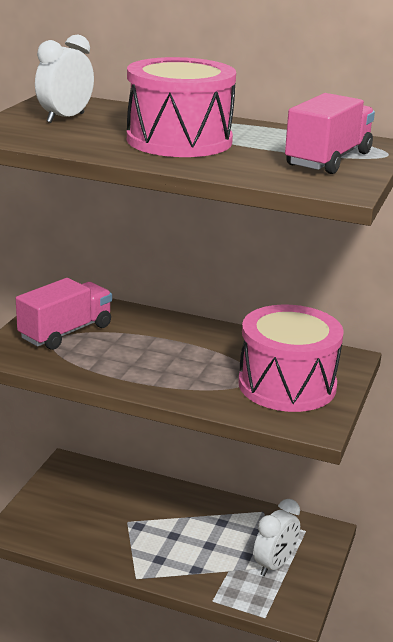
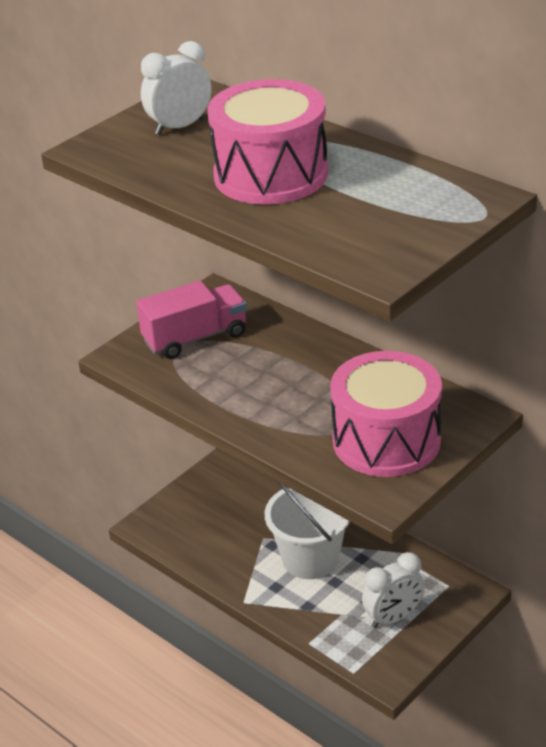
camera: 25 degrees right, 10 degrees up
(178, 531) = (310, 558): none -> white bucket
(328, 159) = (406, 221): pink truck -> none

